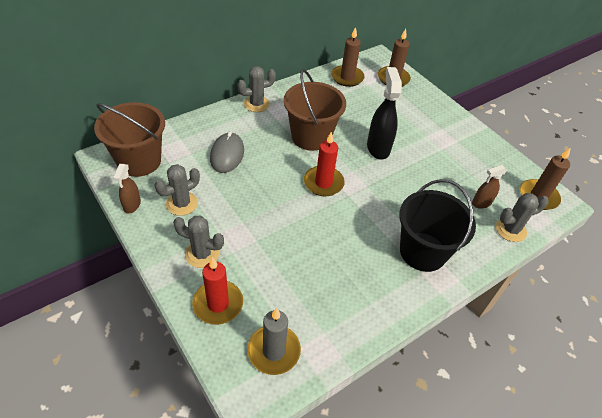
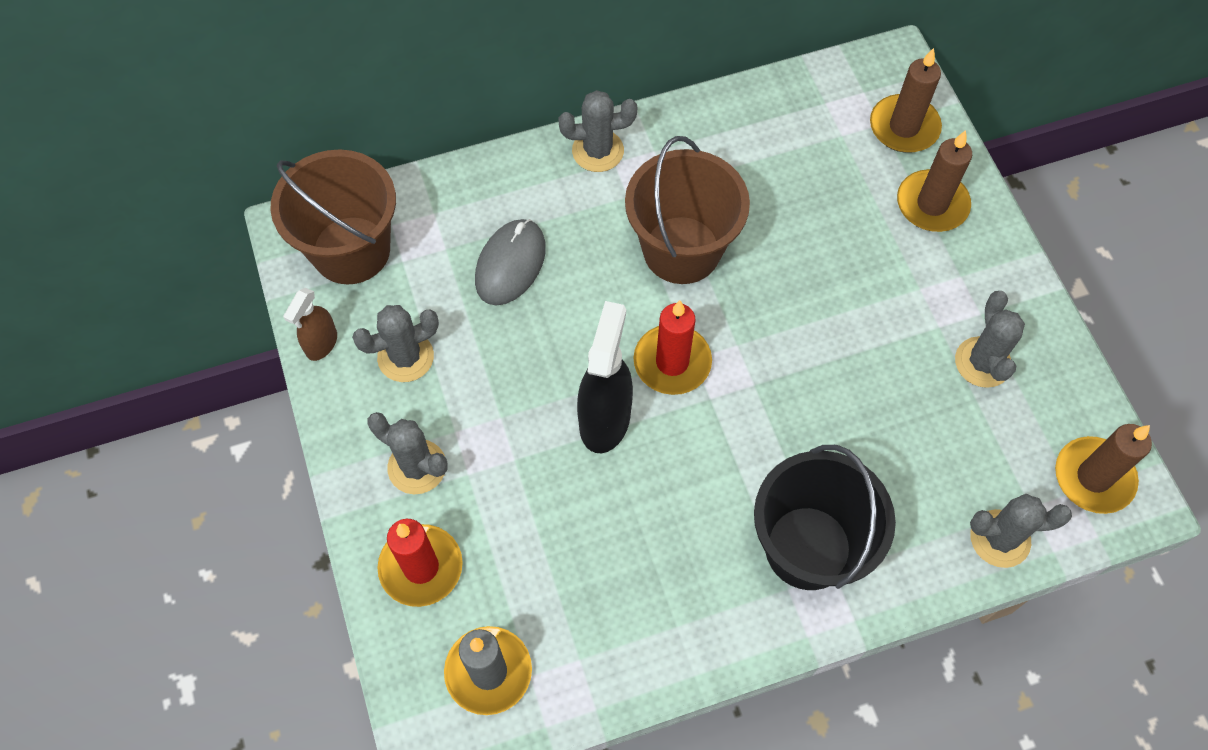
camera: 20 degrees right, 15 degrees up
(347, 77) = (804, 109): brown candle -> brown candle (932, 204)
(378, 148) = (807, 300): black spray bottle -> black spray bottle (605, 419)
(468, 159) = (982, 362): none -> grey cactus
(481, 203) = (966, 468): brown spray bottle -> none

